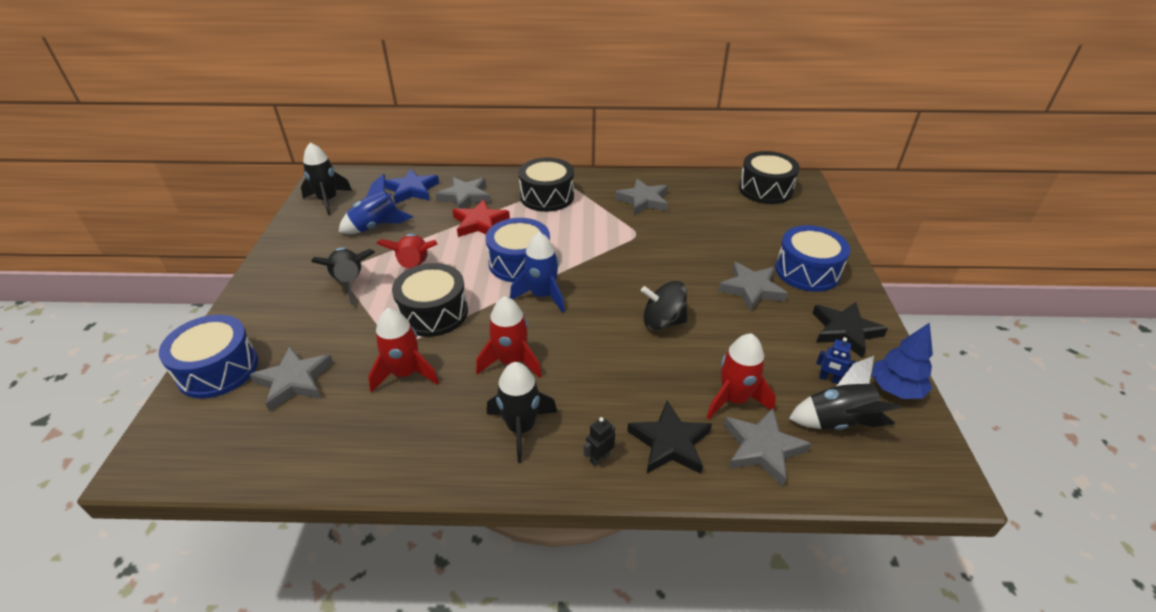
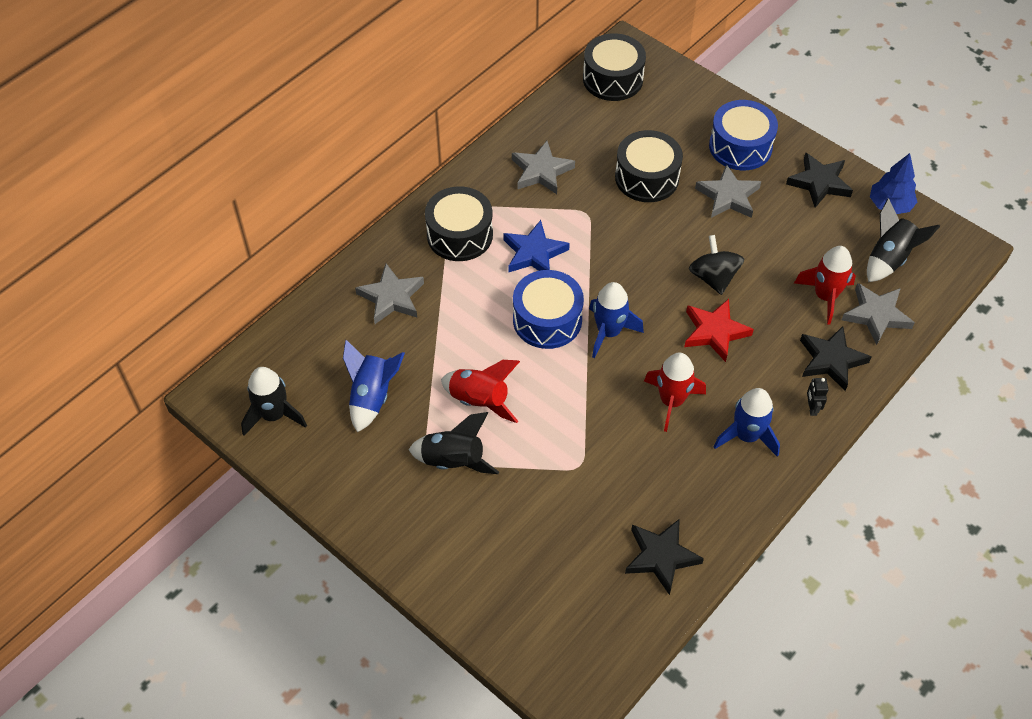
camera: 50 degrees left, 15 degrees up
(218, 369) = (496, 611): blue drum -> none
(294, 381) = (564, 560): grey star -> none
(338, 439) = (661, 556): none -> black star
(405, 373) = (623, 478): red rocket -> none
(412, 190) = (330, 333): blue star -> blue star (534, 253)
(433, 313) = (561, 420): black drum -> black drum (647, 177)
(480, 223) = (452, 312): red star -> red star (714, 332)
(521, 428) = (746, 436): black rocket -> blue rocket
(662, 322) = (713, 277): black spinning top -> black spinning top turned 120 degrees clockwise
(829, 379) = (852, 231): blue robot -> none

